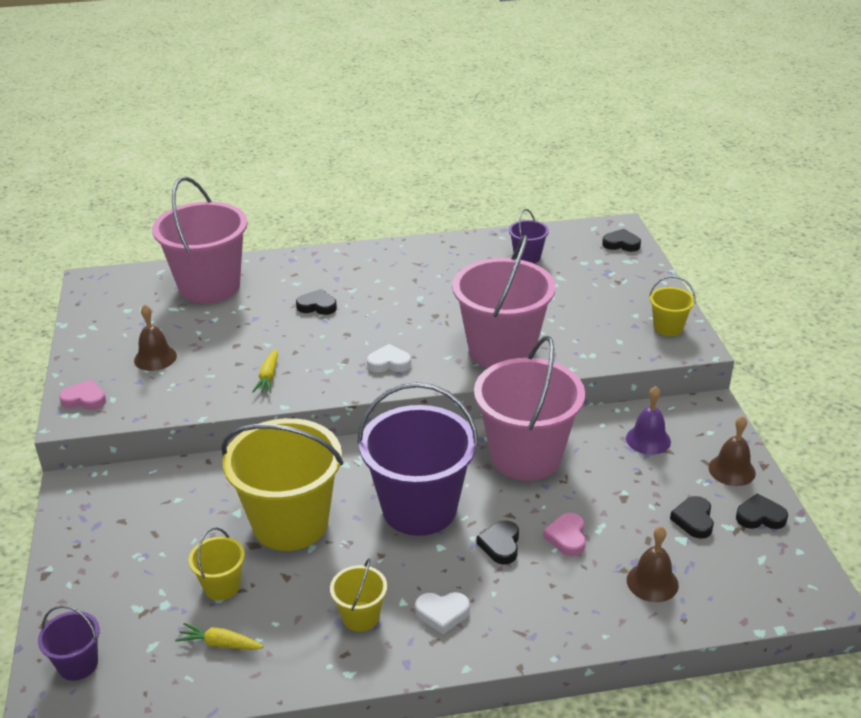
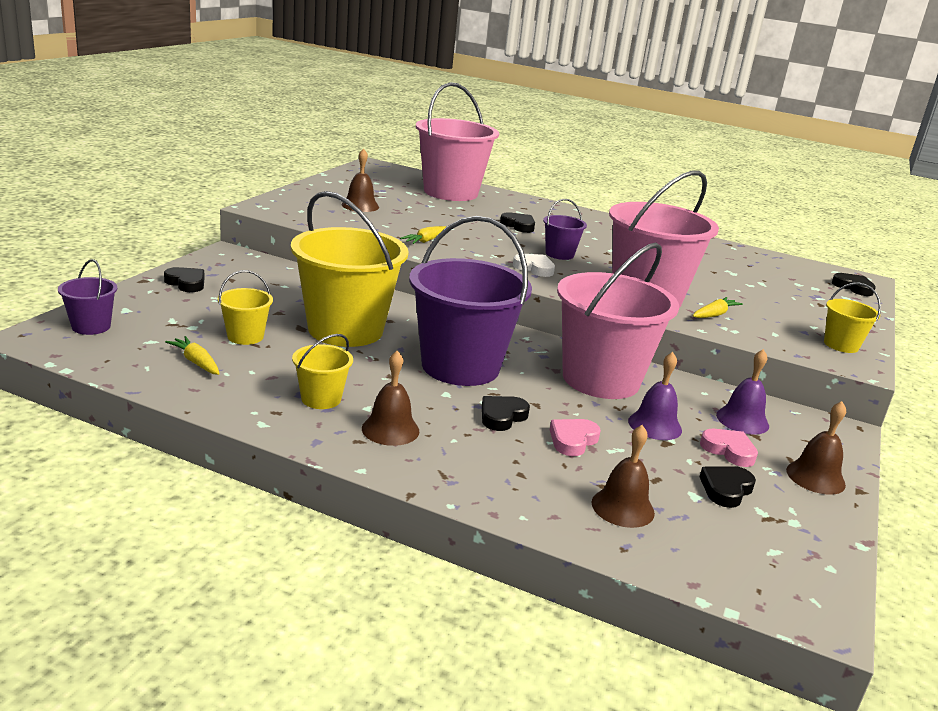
camera: 30 degrees right, 10 degrees down
(84, 399) = (283, 204): pink heart -> pink heart (729, 450)
(442, 613) = (390, 429): white heart -> brown bell
(527, 257) = (744, 264): purple bucket -> purple bucket (559, 254)
(564, 342) = (714, 314): none -> yellow carrot
(602, 484) = (655, 425): none -> purple bell
(760, 516) = (810, 522): black heart -> black heart (186, 283)

